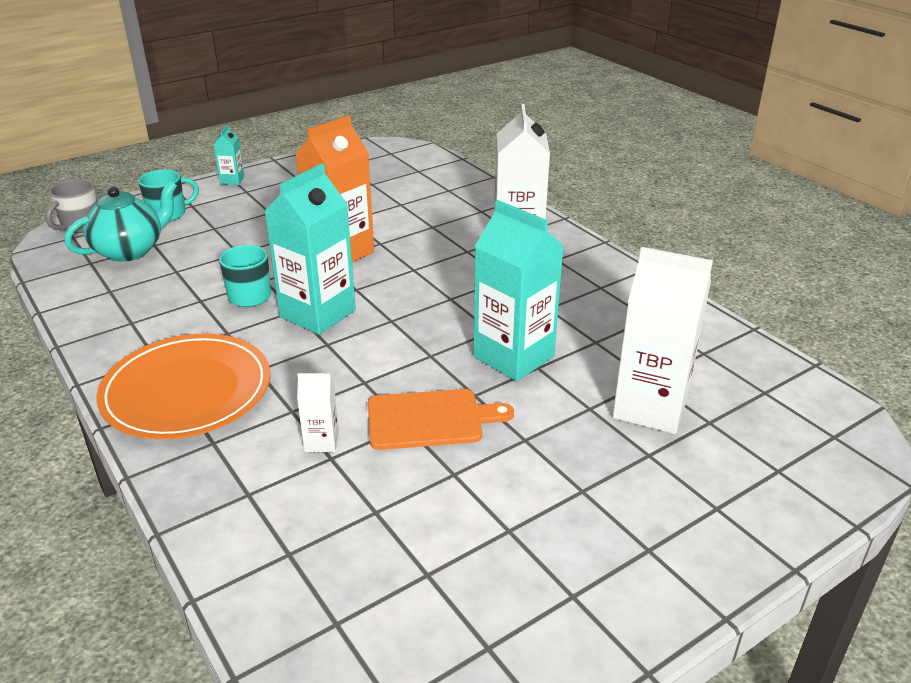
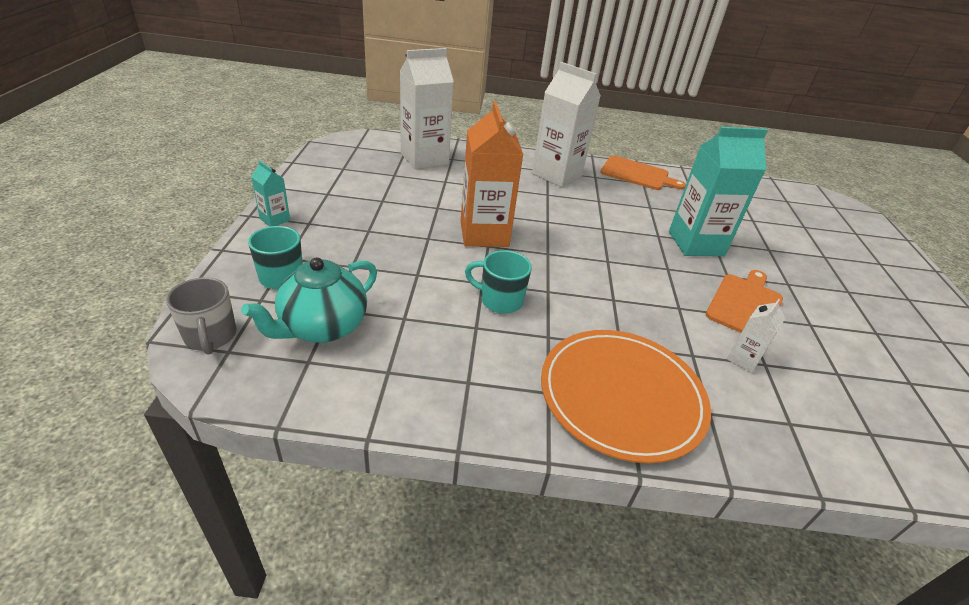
camera: 55 degrees left, 5 degrees up
(130, 250) = (322, 327): turquoise teapot -> turquoise teapot turned 135 degrees counterclockwise
(318, 314) = (566, 284): turquoise carton -> none
(614, 278) = (637, 174): none -> orange cutting board
(650, 407) = (781, 233): white carton -> white carton (424, 158)

